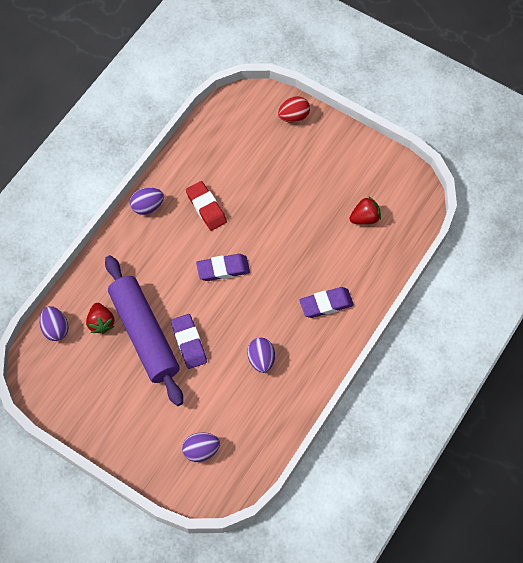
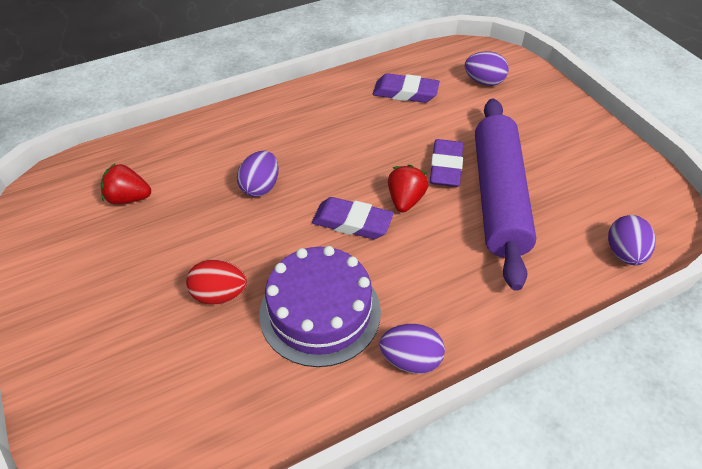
camera: 150 degrees left, 15 degrees down
(101, 323) = (553, 233): red strawberry -> red strawberry (405, 200)
(206, 208) = (320, 312): red eraser -> purple cake
(261, 359) = (371, 122): purple egg -> purple egg (260, 187)
(293, 116) = (69, 390): red egg -> red egg (219, 294)
(326, 304) = (259, 138): purple eraser -> purple eraser (405, 93)

